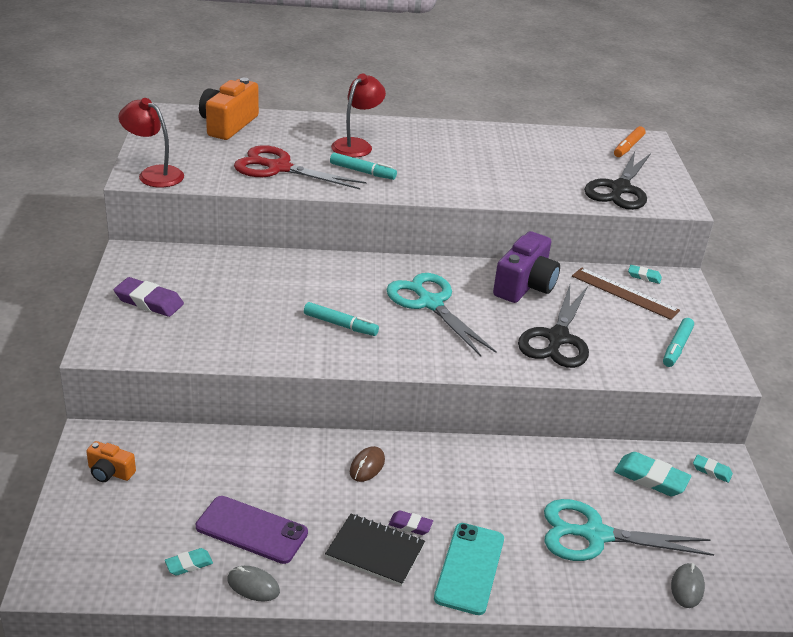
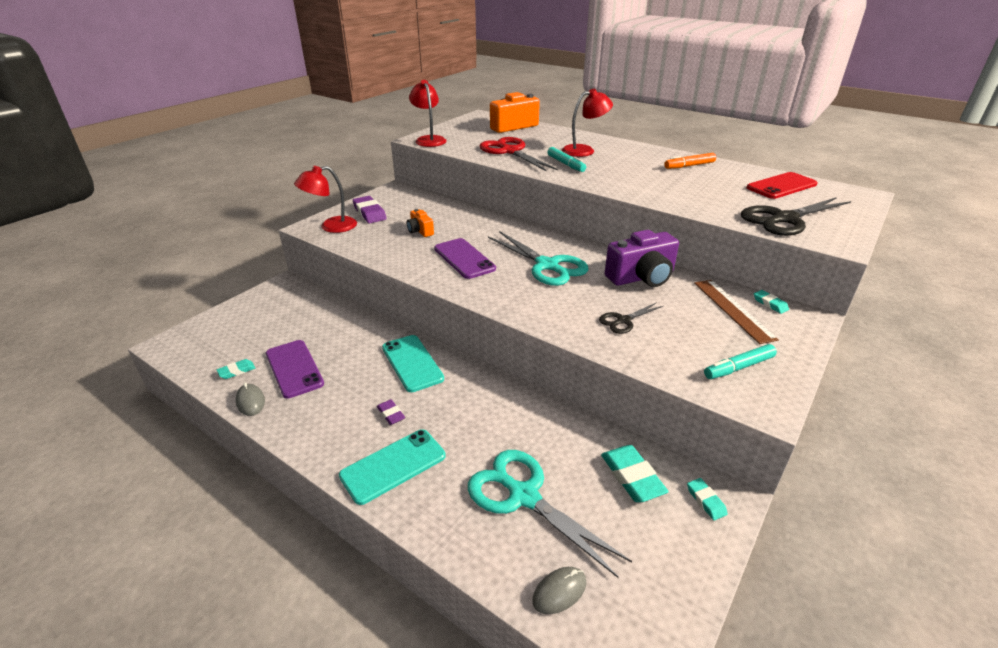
camera: 40 degrees right, 0 degrees up
(110, 472) = (269, 304): orange camera -> orange camera (420, 231)
(127, 338) = (331, 227): none -> red lamp
(189, 564) = (237, 371): turquoise eraser -> turquoise eraser turned 45 degrees counterclockwise
(340, 325) = (464, 258): turquoise marker -> purple phone
(367, 466) = (412, 363): brown mouse -> turquoise phone
(375, 551) = (346, 419): black notebook -> none
(430, 303) = (547, 265): turquoise scissors -> turquoise scissors turned 135 degrees clockwise
(557, 338) = (623, 321): black scissors -> black scissors, size x0.52
(581, 148) = (781, 186): none -> red phone
(628, 147) = (834, 195): orange marker -> orange marker (689, 166)

